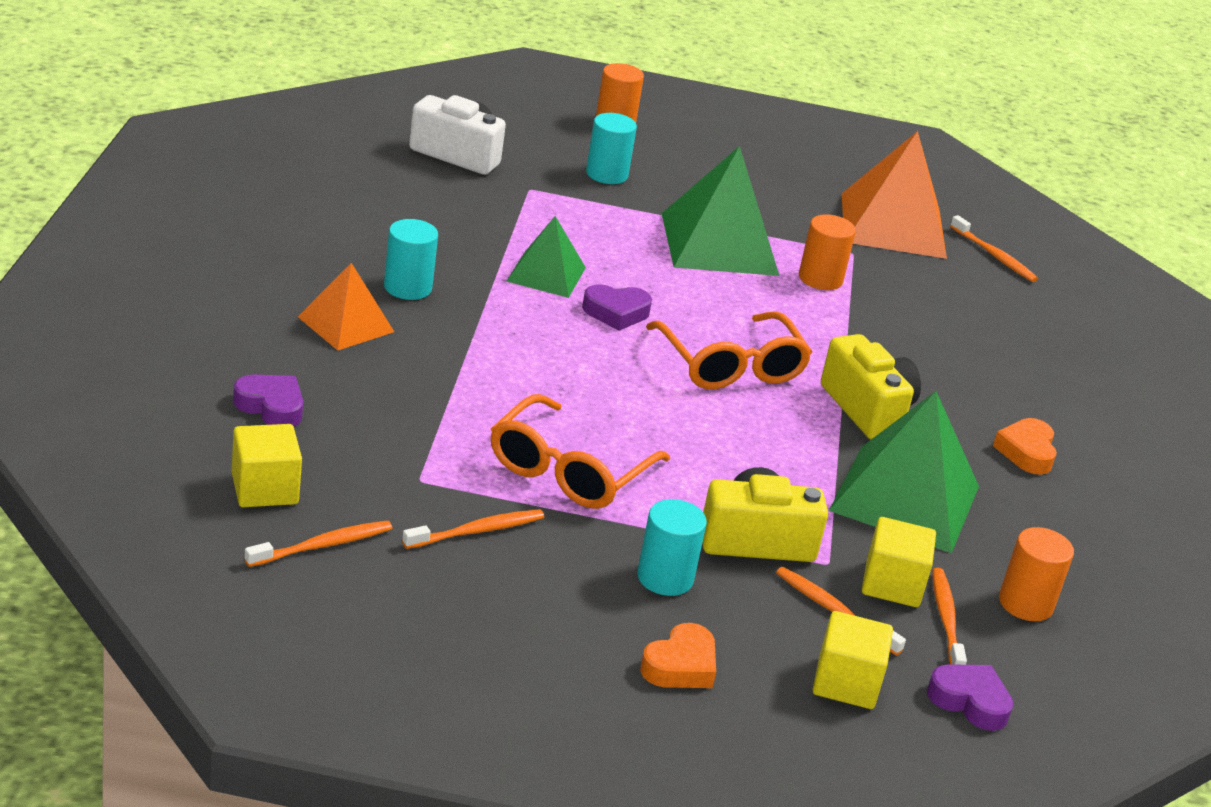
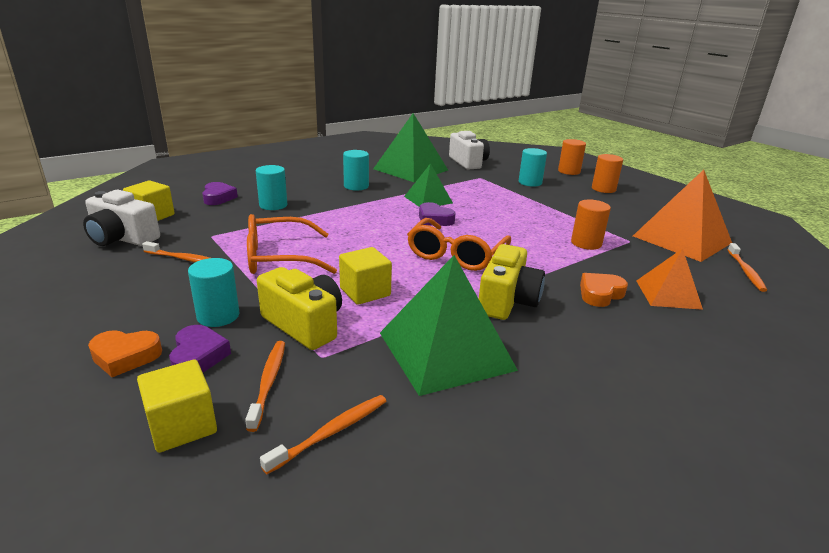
camera: 50 degrees right, 5 degrees down
(323, 545) = (122, 238): orange toothbrush -> white camera
(346, 324) = (305, 188): orange pyramid -> orange pyramid (668, 294)
(378, 384) = (273, 205): none -> turquoise cylinder
(719, 244) = (546, 215): green pyramid -> green pyramid (410, 169)
(892, 584) = (338, 390): yellow cube -> yellow cube (365, 292)
(969, 701) = (231, 499): purple heart -> purple heart (198, 356)
(1025, 603) = (417, 461): orange cylinder -> orange cylinder (603, 189)
(1026, 452) = (597, 370): orange heart -> orange heart (600, 294)

